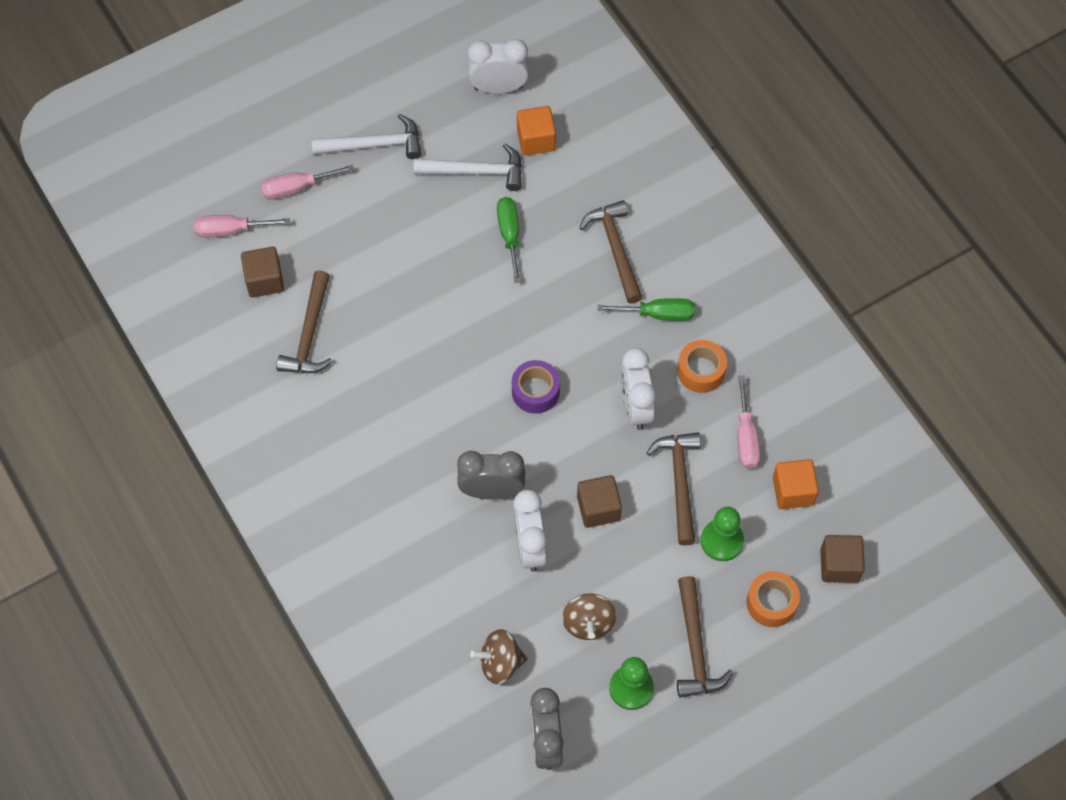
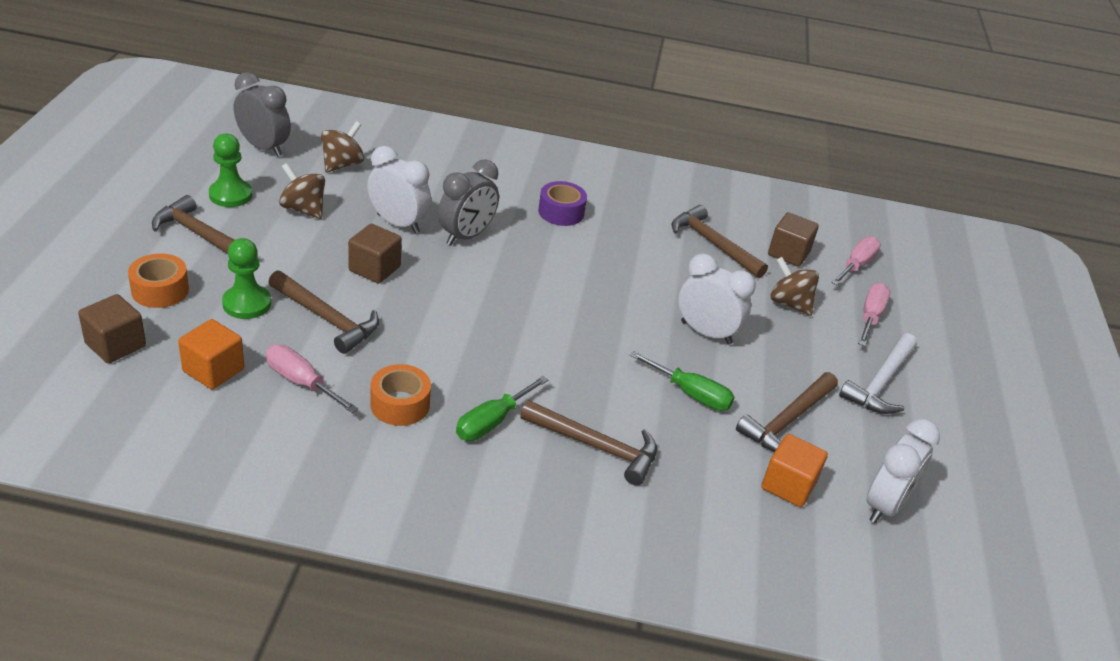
camera: 125 degrees right, 25 degrees down
(337, 242) = (789, 303): none -> brown spinning top
(476, 171) = (787, 421): white hammer -> brown hammer
(535, 391) = (517, 306): purple tape -> purple tape (561, 212)
(635, 407) = (425, 344): white clock -> white clock (706, 333)

